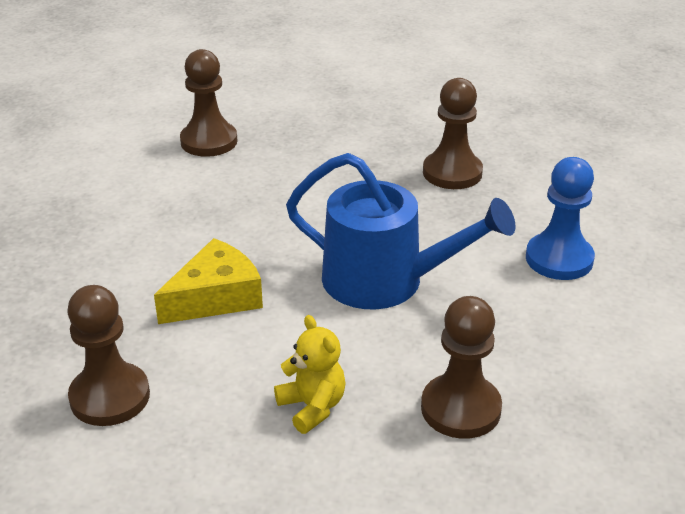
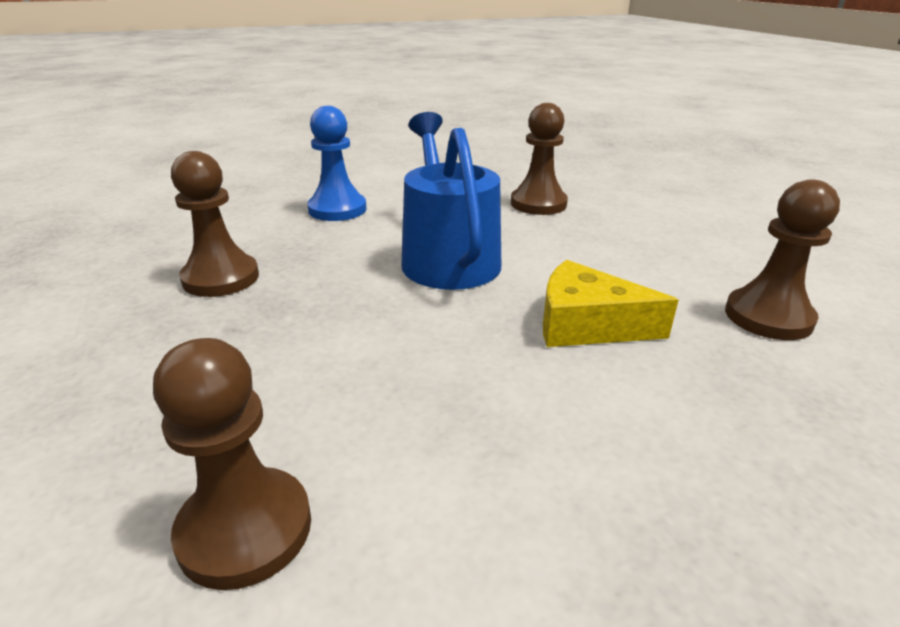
camera: 125 degrees left, 5 degrees down
(312, 407) = (617, 241): yellow teddy bear -> none

